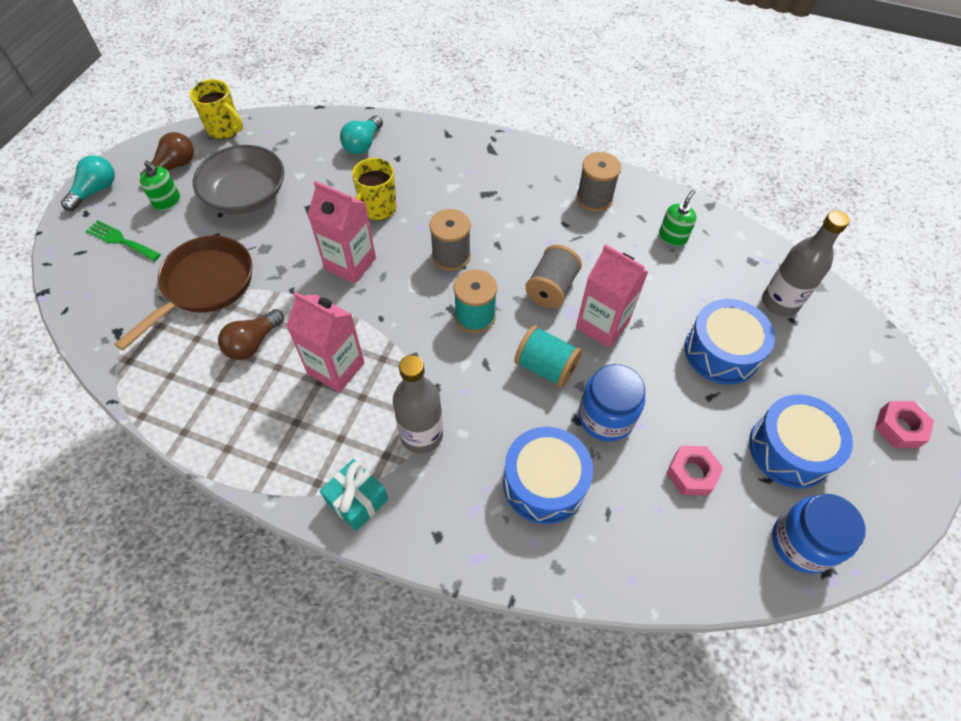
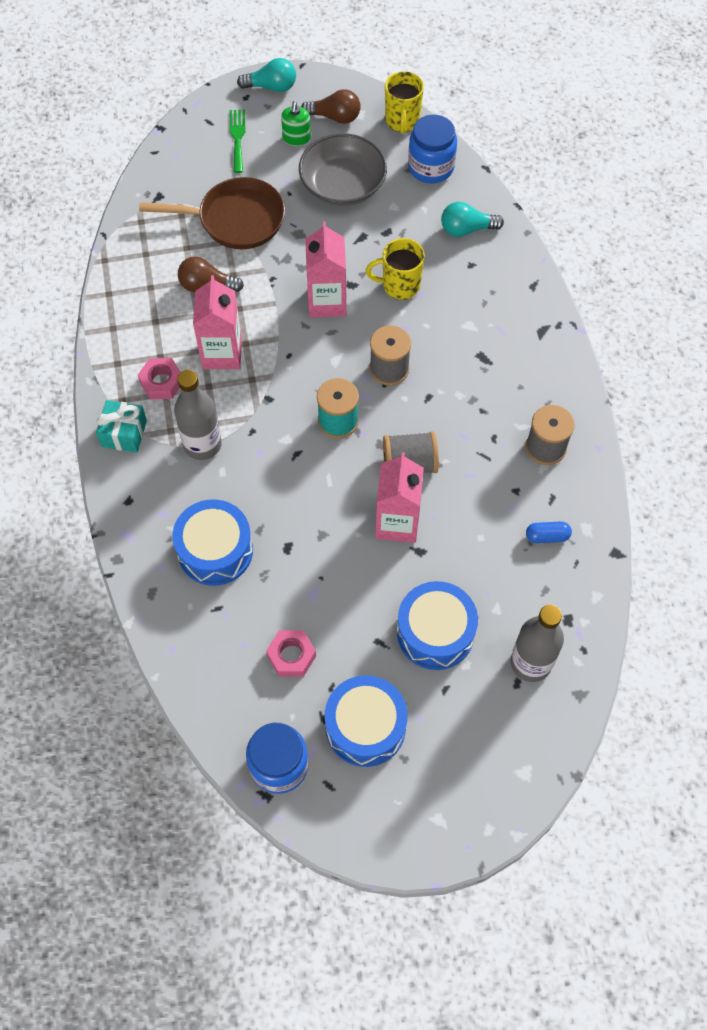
camera: 60 degrees right, 5 degrees up
(546, 367) = (323, 500): turquoise spool -> none
(606, 417) = (304, 568): blue jar -> blue jar (431, 167)
(672, 237) = (547, 536): green soap dispenser -> blue capsule
(899, 428) = (451, 815): pink nut -> pink nut (162, 382)

